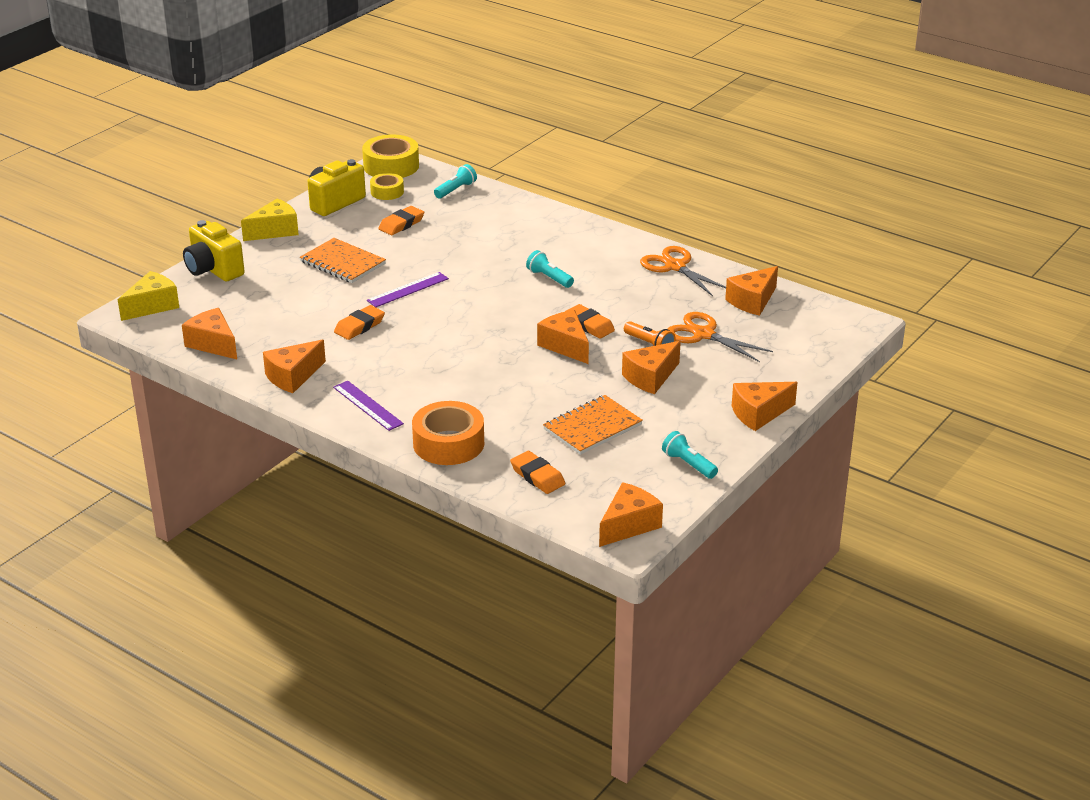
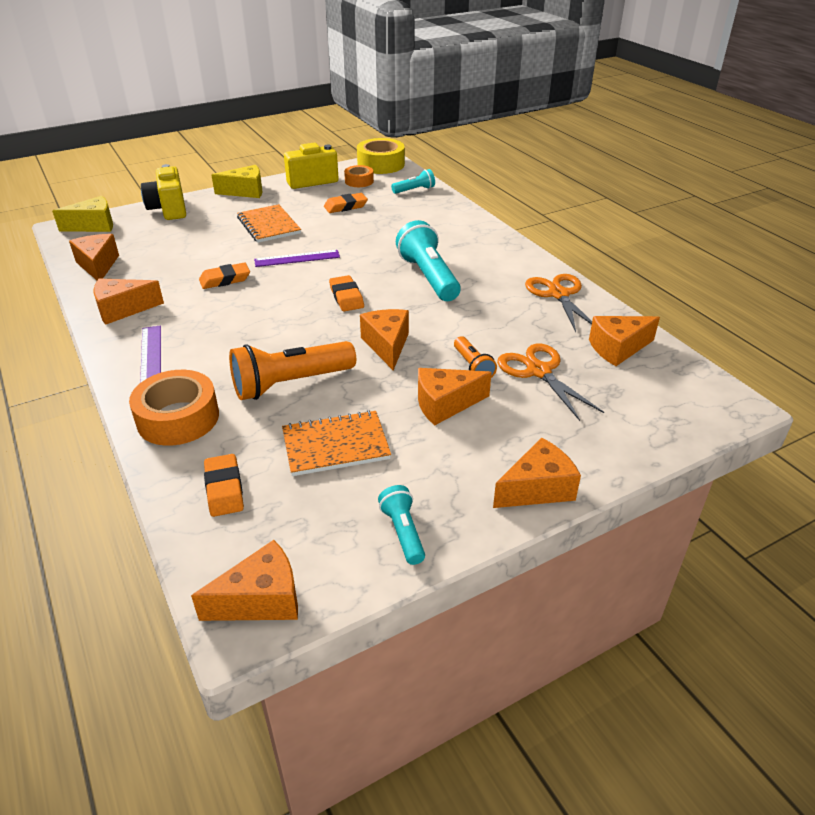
camera: 25 degrees right, 5 degrees up
(387, 192) = (359, 181): yellow tape -> orange tape
(513, 395) = (290, 383): none -> orange flashlight
(549, 278) = (428, 277): turquoise flashlight -> turquoise flashlight, size x1.89
(589, 325) = (428, 331): orange eraser -> orange eraser (346, 297)
(759, 414) = (537, 488): orange cheese -> orange cheese turned 150 degrees clockwise

